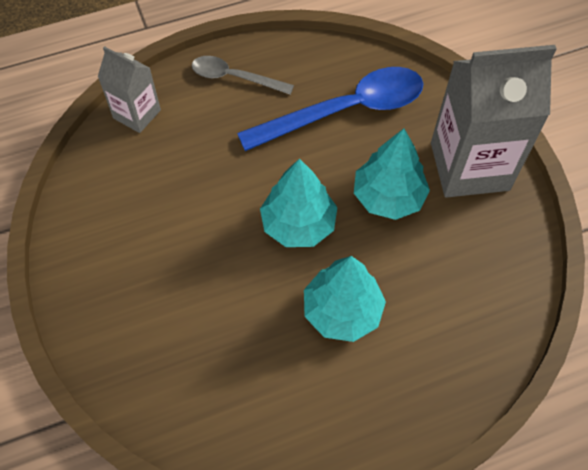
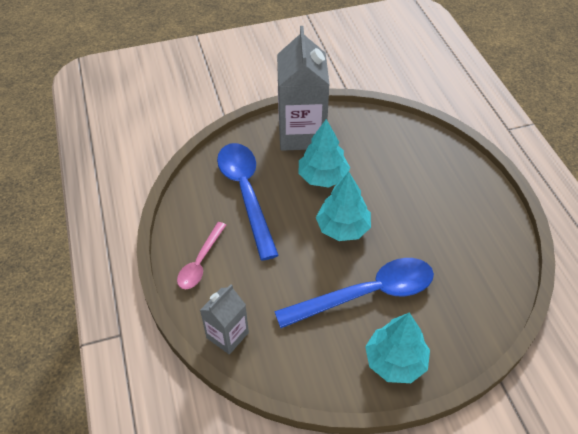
camera: 85 degrees left, 10 degrees down
(192, 254) = (366, 294): none -> blue spoon
(234, 78) = (200, 262): grey spoon -> pink spoon
(342, 311) = (409, 209): turquoise tree -> turquoise tree (395, 361)

